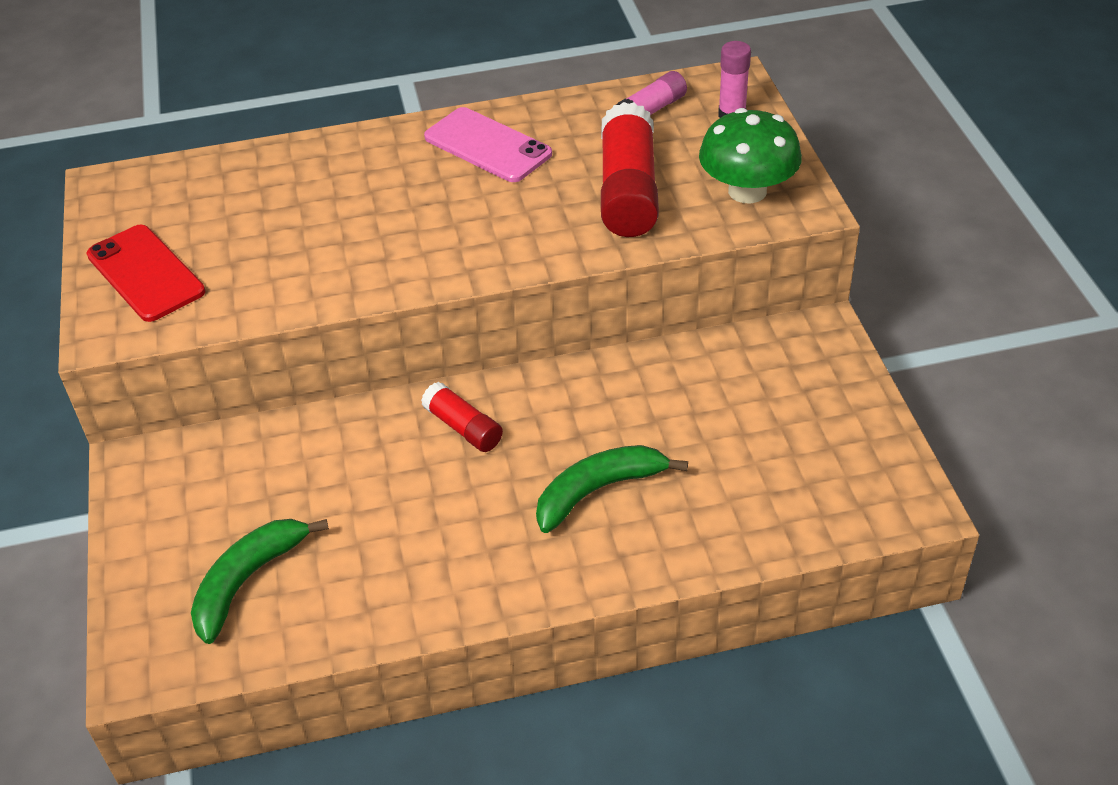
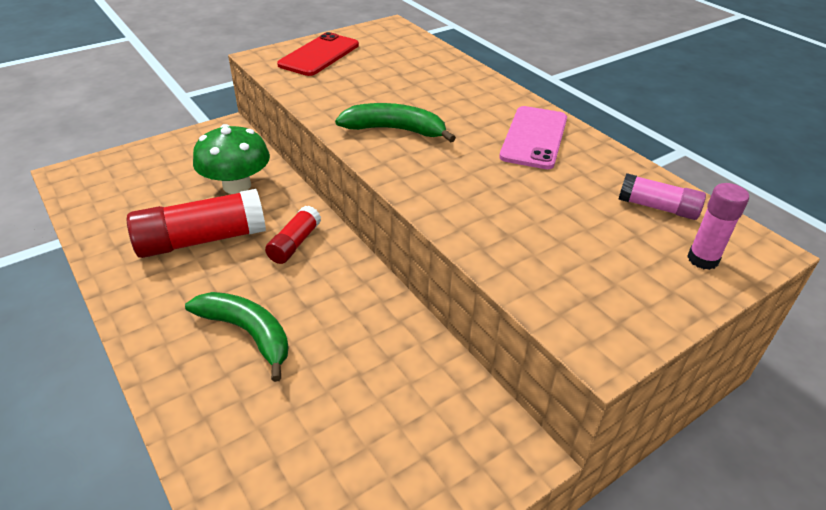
camera: 65 degrees right, 5 degrees down
(247, 581) = (137, 192): green banana -> green banana (395, 130)
(628, 191) = (534, 219): red glue stick -> red glue stick (202, 240)
(747, 191) = (593, 295): green mushroom -> green mushroom (237, 185)

